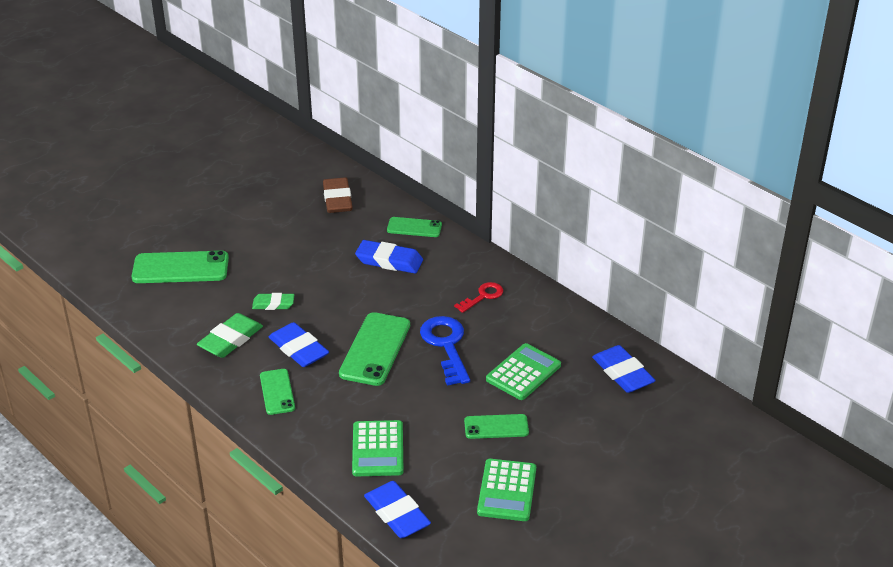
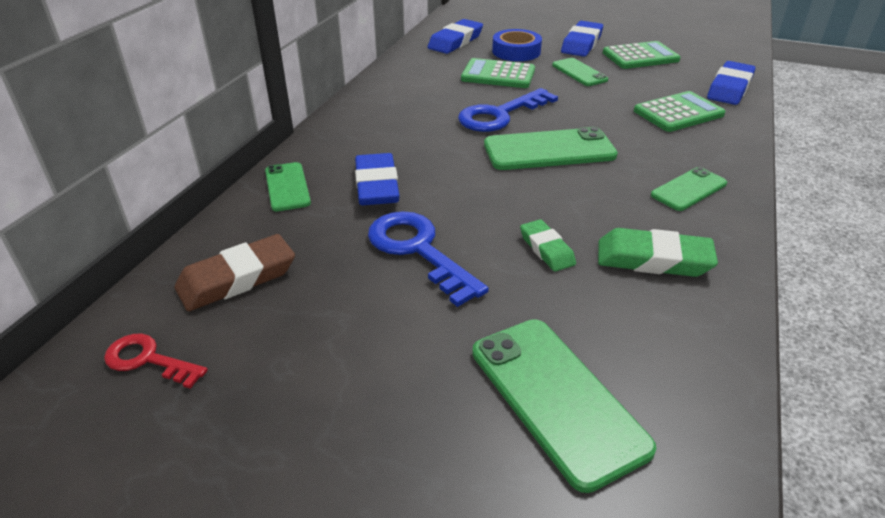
camera: 115 degrees left, 0 degrees up
(298, 349) = (606, 198): blue eraser -> blue eraser (581, 44)
(311, 259) = (418, 250): none -> blue key
(483, 296) = (401, 114): red key -> red key (148, 360)
(572, 405) = (516, 51): none -> blue tape

